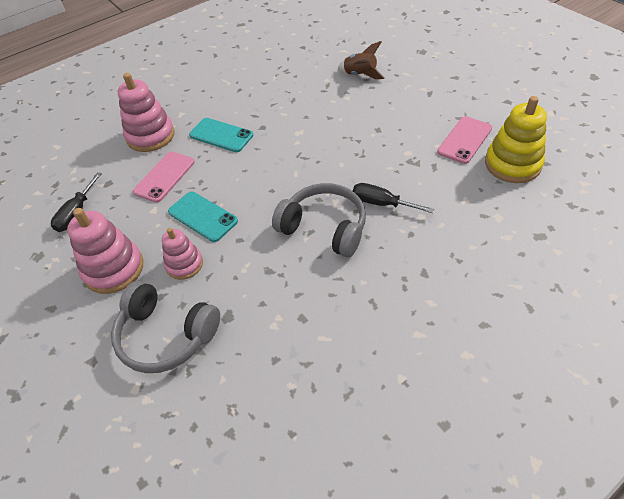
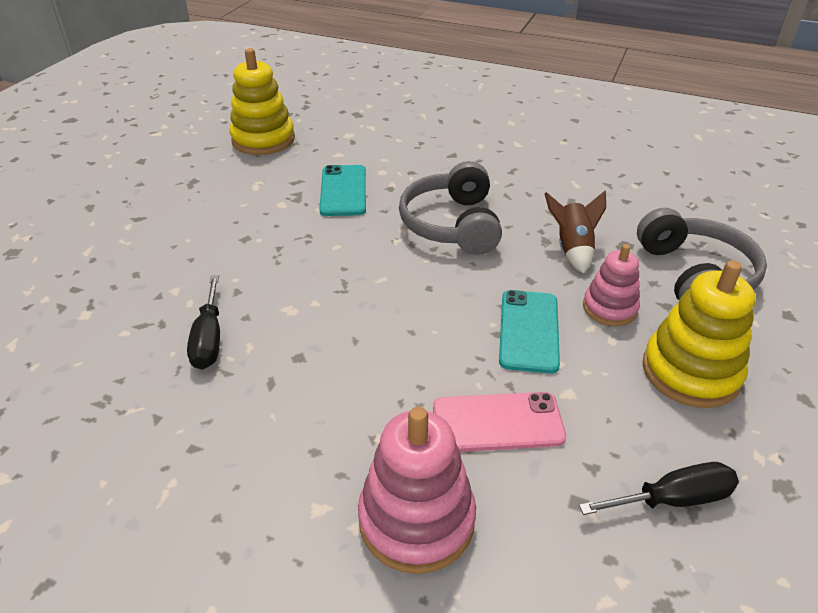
camera: 125 degrees left, 10 degrees down
(114, 269) = (690, 372): pink stacking toy -> yellow stacking toy
(221, 135) = (349, 401): turquoise phone -> turquoise phone (343, 191)
(360, 75) = (101, 296): brown rocket -> brown rocket (572, 249)
(381, 203) = (383, 199): black screwdriver -> black screwdriver (209, 339)
(464, 140) = (235, 173): pink phone -> none

